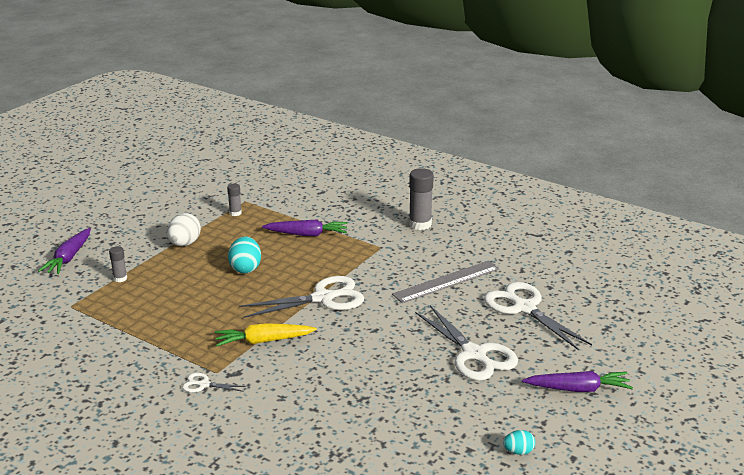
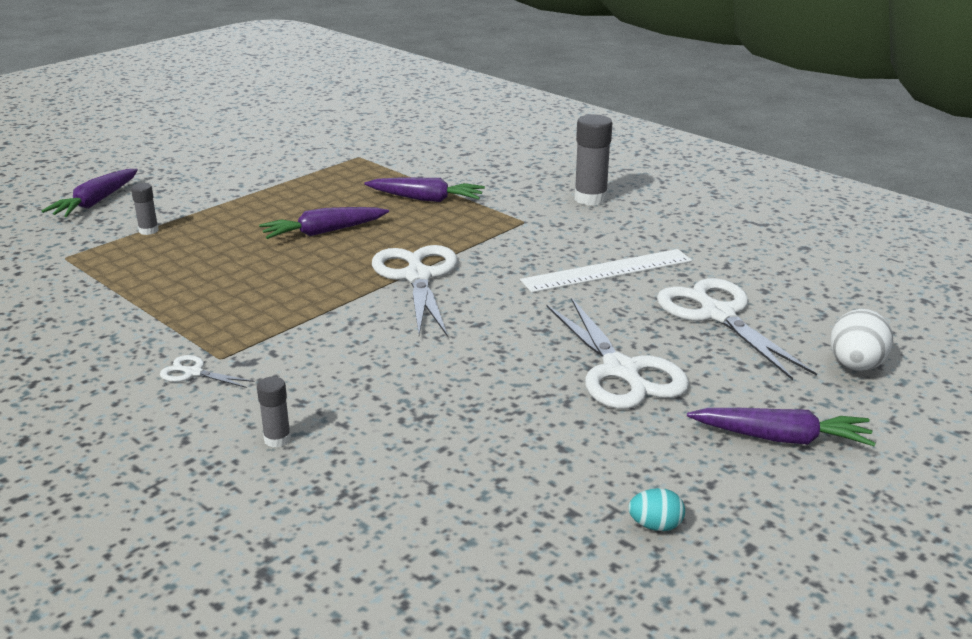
camera: 10 degrees right, 0 degrees up
(184, 244) = (255, 198): white egg -> white egg (855, 366)
(235, 213) = (339, 168): grey glue stick -> grey glue stick (277, 439)
(245, 268) = (323, 232): turquoise egg -> purple carrot
(263, 341) = (308, 324): yellow carrot -> none
(323, 298) = (417, 277): white scissors -> white scissors turned 90 degrees counterclockwise
(446, 281) = (607, 271): grey ruler -> white ruler

